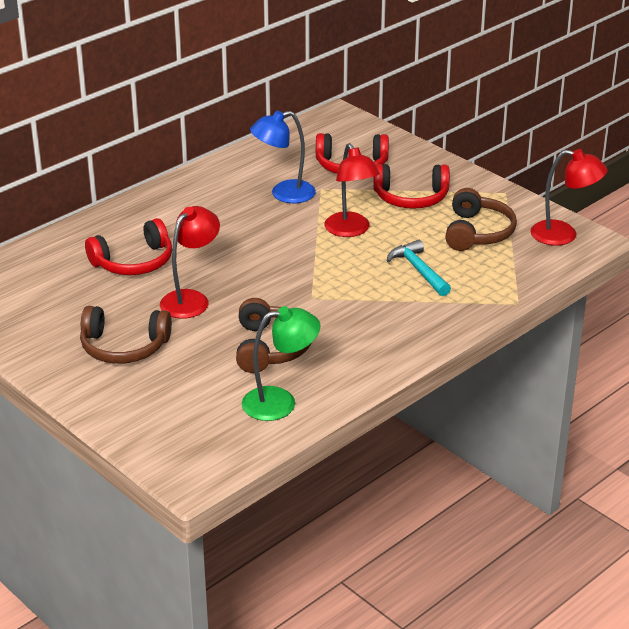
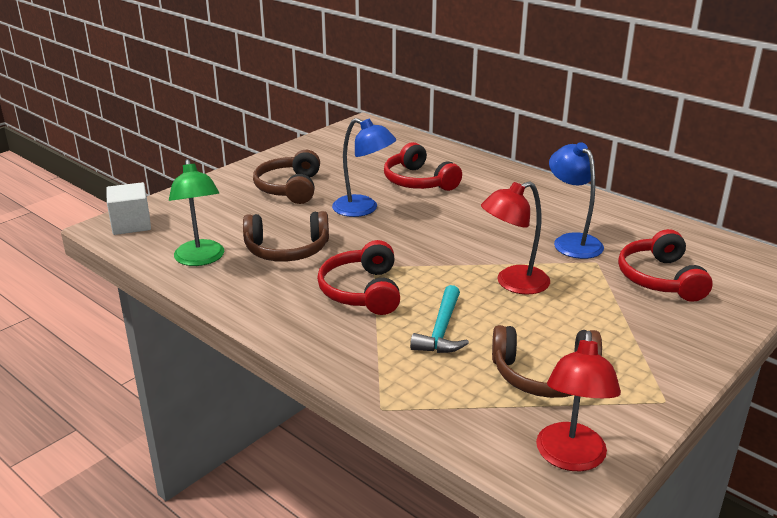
camera: 85 degrees right, 5 degrees down
(188, 460) = (131, 224): none -> white cube
(191, 299) = (363, 209): red lamp -> blue lamp
(411, 198) = (608, 322): red headphones -> red headphones (362, 291)
(418, 270) = (441, 330): turquoise hammer -> turquoise hammer turned 135 degrees clockwise

